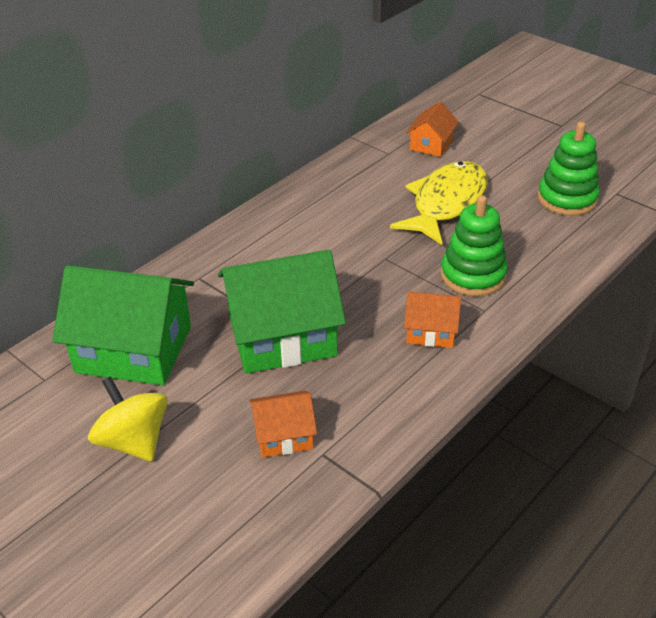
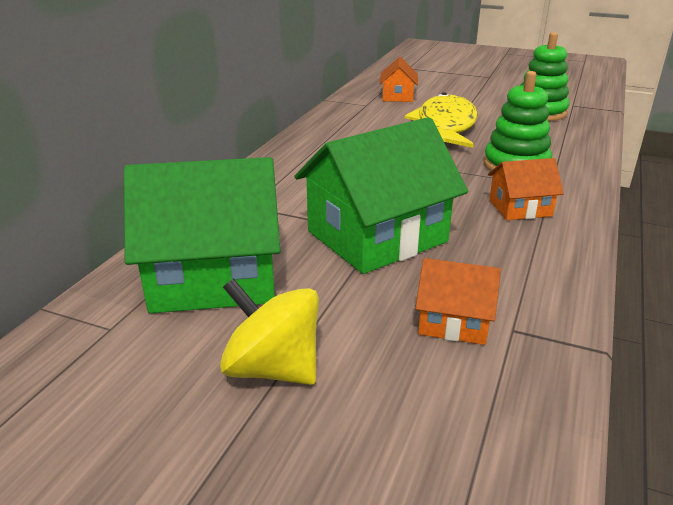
camera: 20 degrees left, 10 degrees down
(284, 435) = (454, 321): orange house -> orange house turned 45 degrees clockwise

